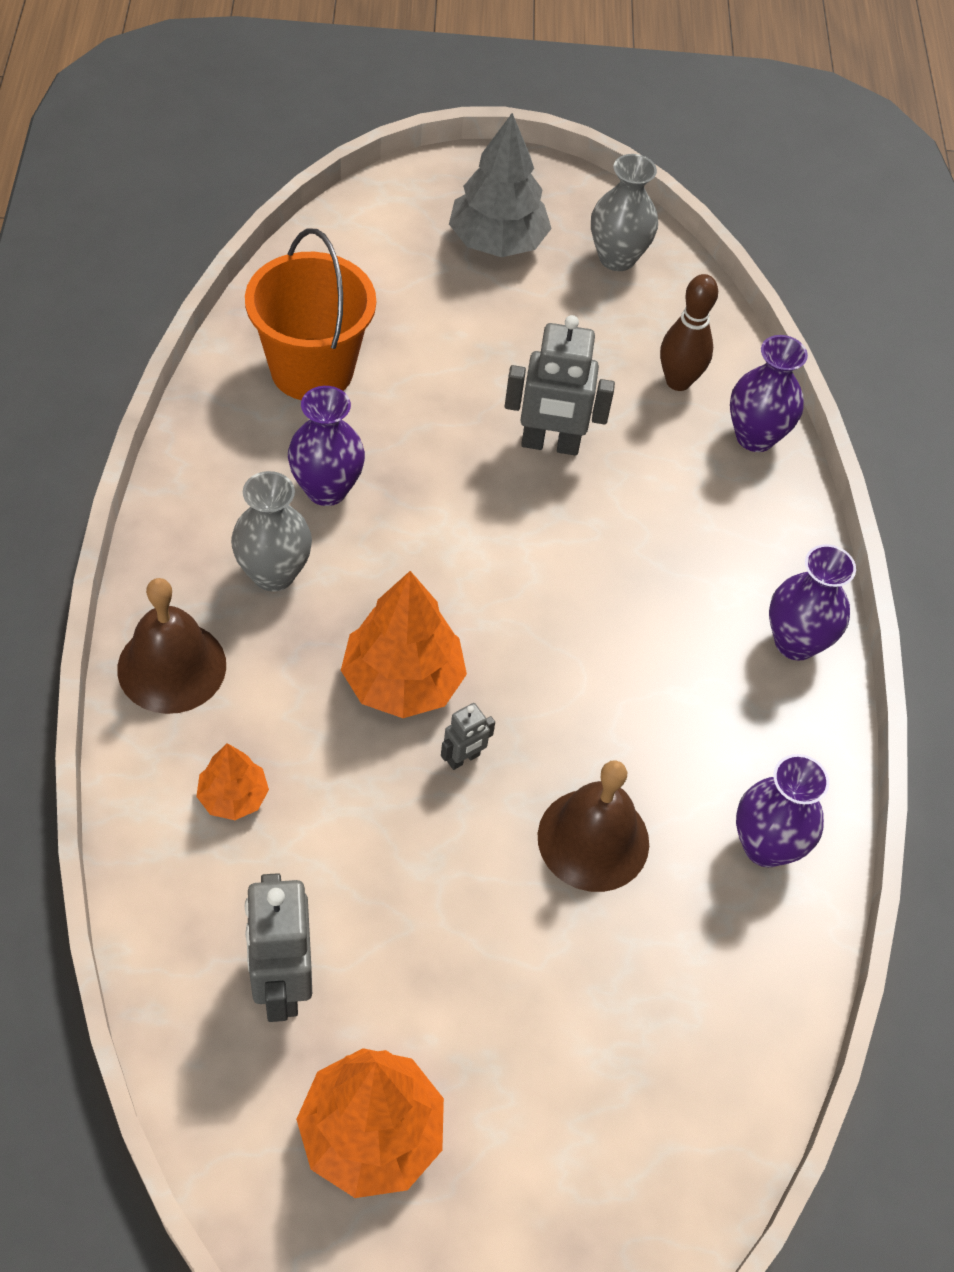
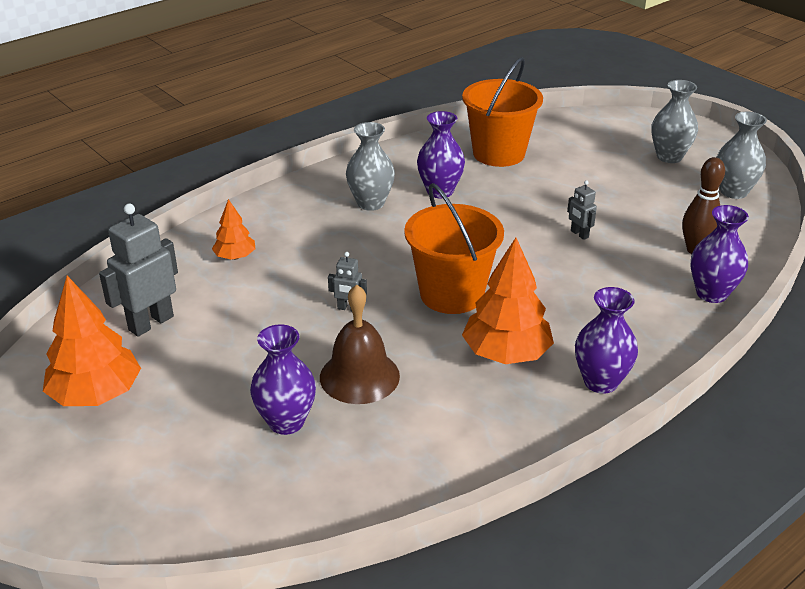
camera: 55 degrees right, 20 degrees down
(172, 666) = (281, 206): brown bell -> none
(402, 681) = (366, 267): orange tree -> orange tree (506, 354)
(497, 242) = (669, 157): grey tree -> grey vase
(536, 644) = (451, 294): none -> orange bucket
(550, 444) = (579, 234): grey robot -> grey robot, size x0.50
(765, 846) = (444, 444): purple vase -> purple vase (286, 422)

